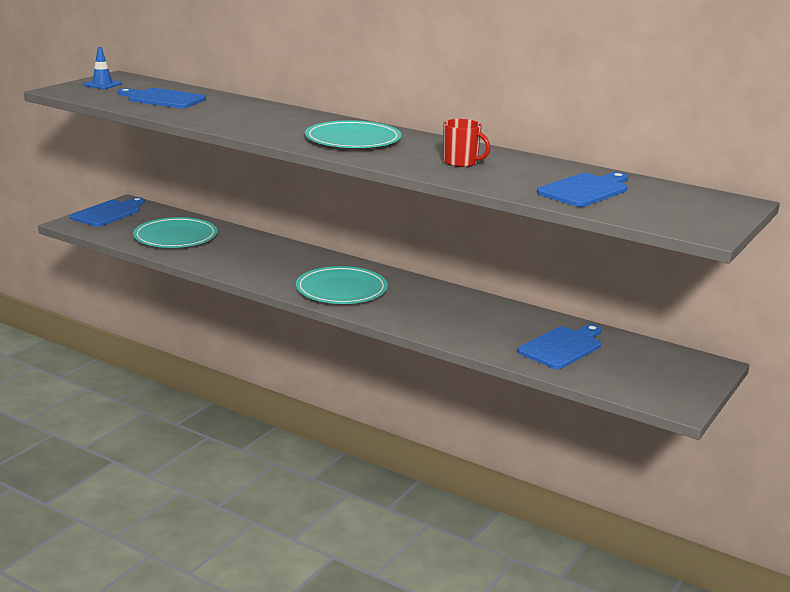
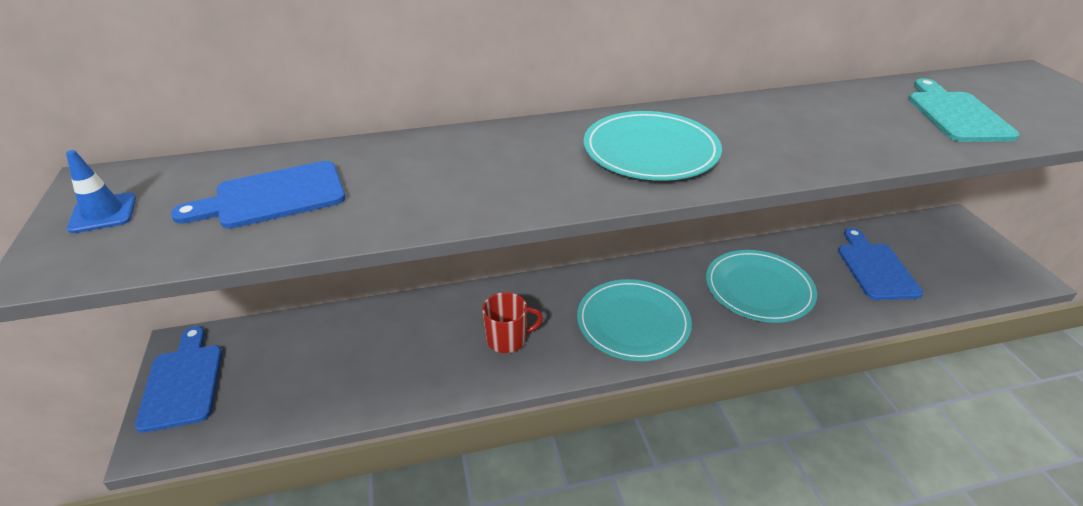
camera: 45 degrees left, 15 degrees up
(175, 237) = (341, 365): turquoise plate -> turquoise plate (759, 289)
(461, 162) = (806, 131): red mug -> red mug (507, 339)
(585, 190) = (956, 114): blue cutting board -> turquoise cutting board

